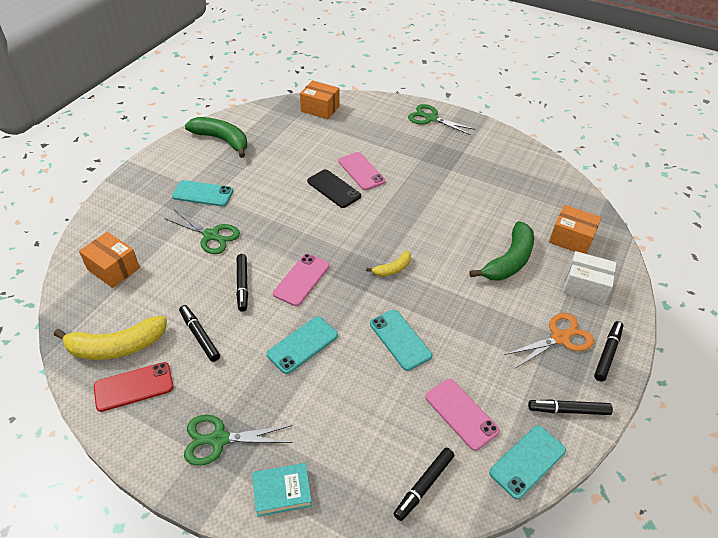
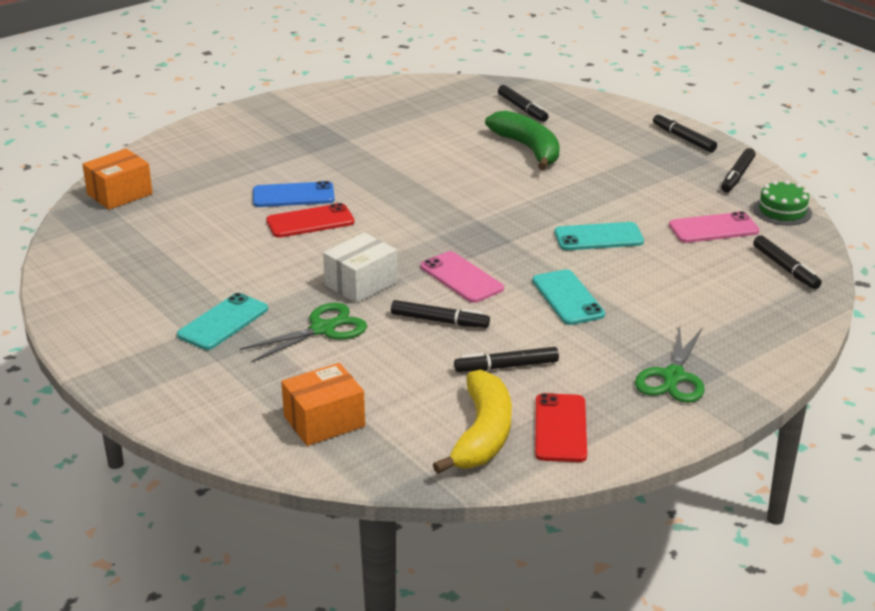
camera: 65 degrees left, 15 degrees down
(222, 140) = (107, 285): green banana -> none
(282, 491) = (758, 348): turquoise book -> none
(334, 189) = (310, 221): black phone -> red phone
(361, 171) = (293, 195): pink phone -> blue phone
(393, 269) = (489, 216): yellow banana -> none
(431, 118) = (233, 125): green scissors -> none
(527, 461) = (782, 211): turquoise phone -> green cake
(560, 338) = (651, 154): orange scissors -> none
(571, 239) = (522, 109): orange box -> black marker
(585, 287) = (594, 122): white box -> white box (361, 284)

